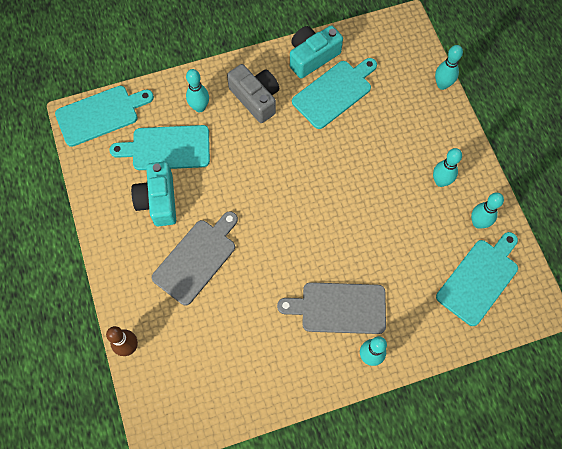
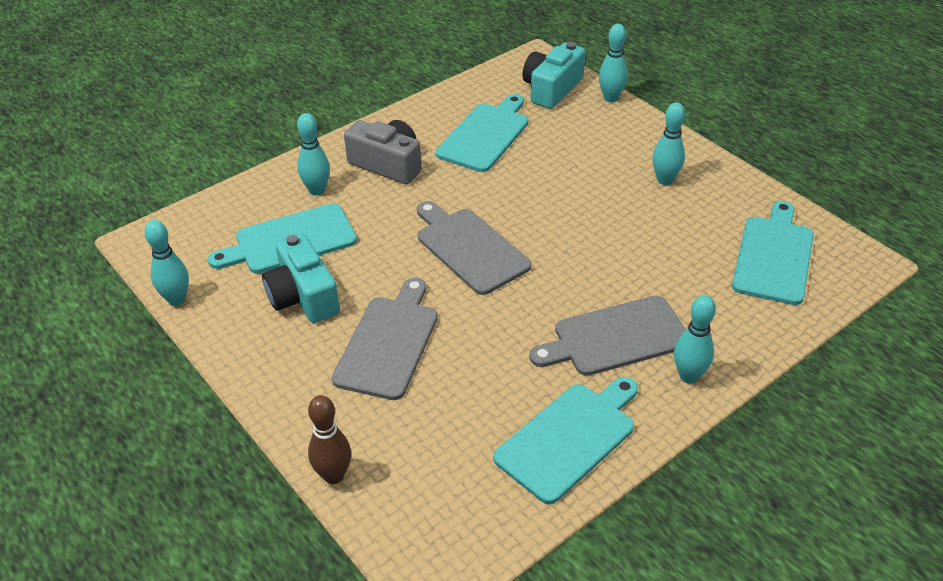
camera: 20 degrees left, 25 degrees down
(100, 114) = (179, 231): turquoise cutting board -> turquoise cutting board (569, 438)
(278, 197) = (469, 248): none -> grey cutting board
(312, 57) = (440, 111): turquoise camera -> turquoise camera (552, 89)
(478, 223) = (735, 205): turquoise bowling pin -> turquoise bowling pin (177, 299)

